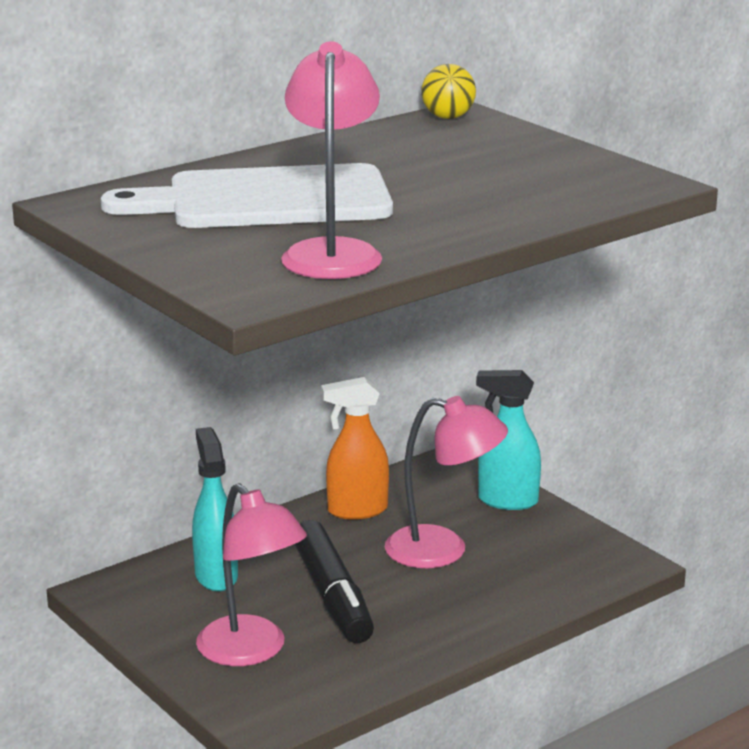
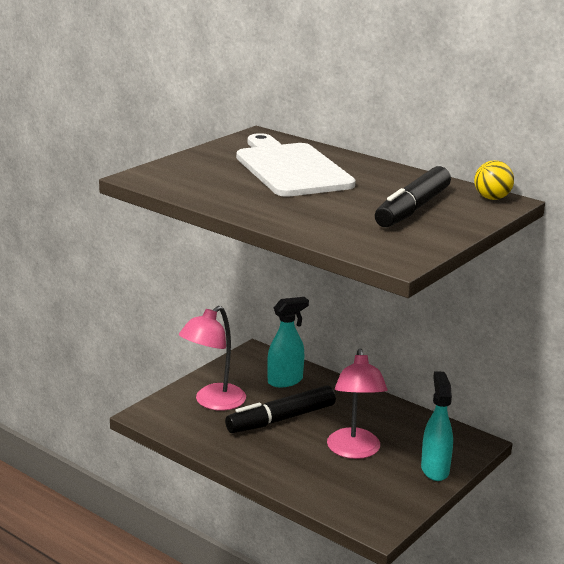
camera: 75 degrees right, 0 degrees up
(332, 252) = (213, 188): pink lamp -> none
(356, 510) = (386, 415): orange spray bottle -> none
(472, 156) = (412, 209): none -> black marker

